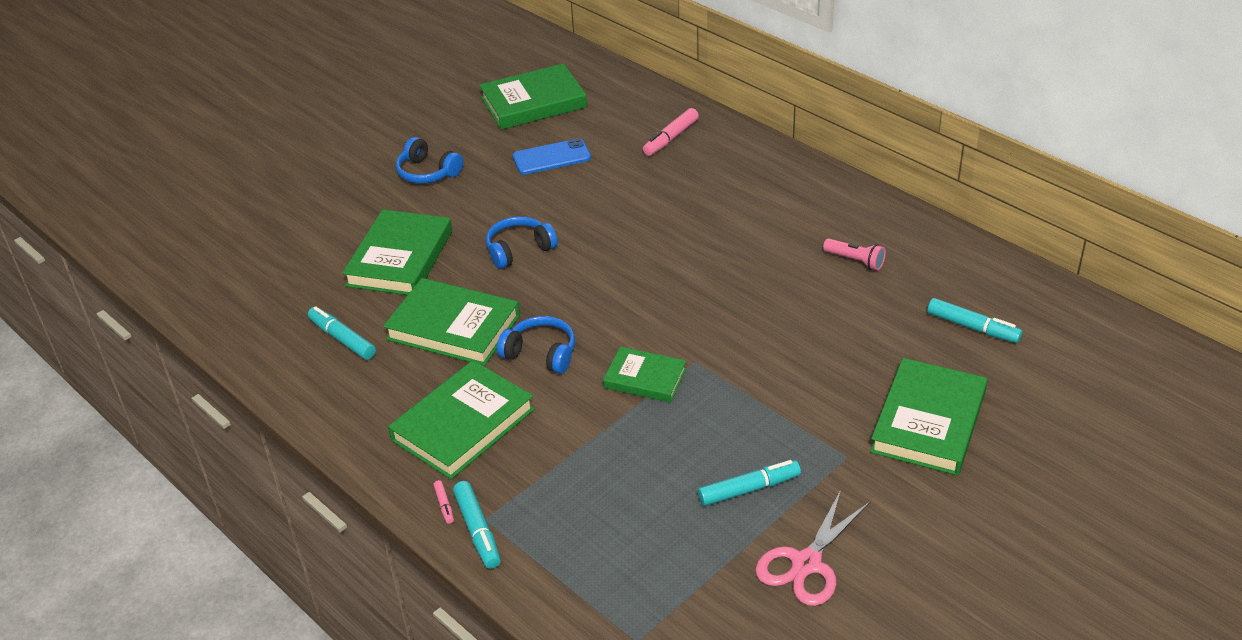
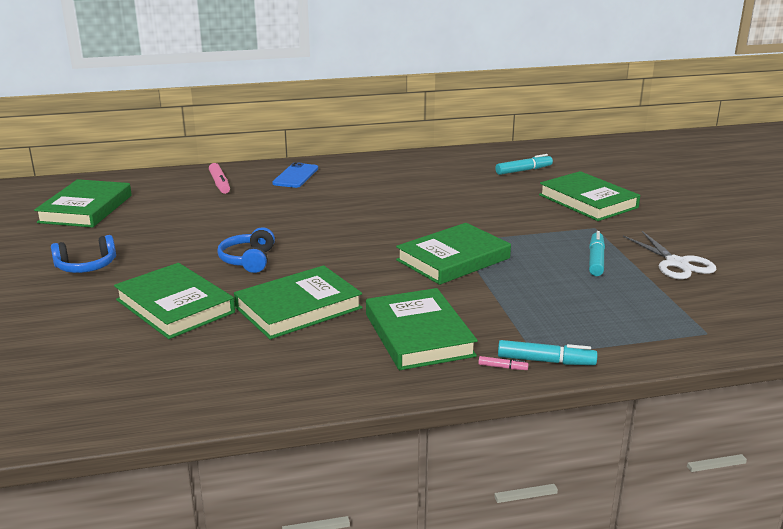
camera: 60 degrees left, 15 degrees down
(342, 339) = (237, 359): turquoise marker -> none
(541, 353) = (378, 284): blue headphones -> none
(551, 157) = (163, 221): blue phone -> blue phone (295, 176)
(645, 378) = (453, 259): green book -> green book, size x1.65
(806, 563) = (676, 263): pink scissors -> white scissors
(855, 261) = (427, 177): pink flashlight -> none

